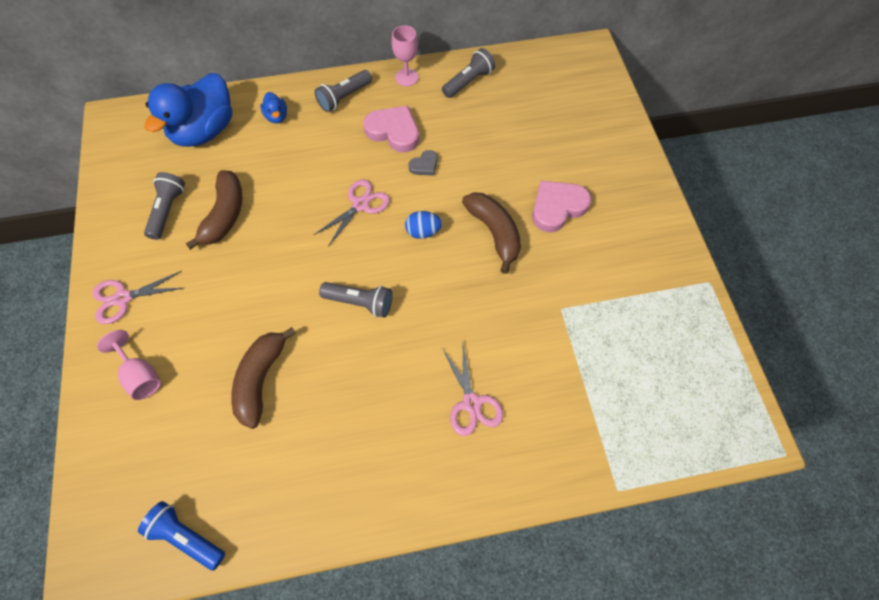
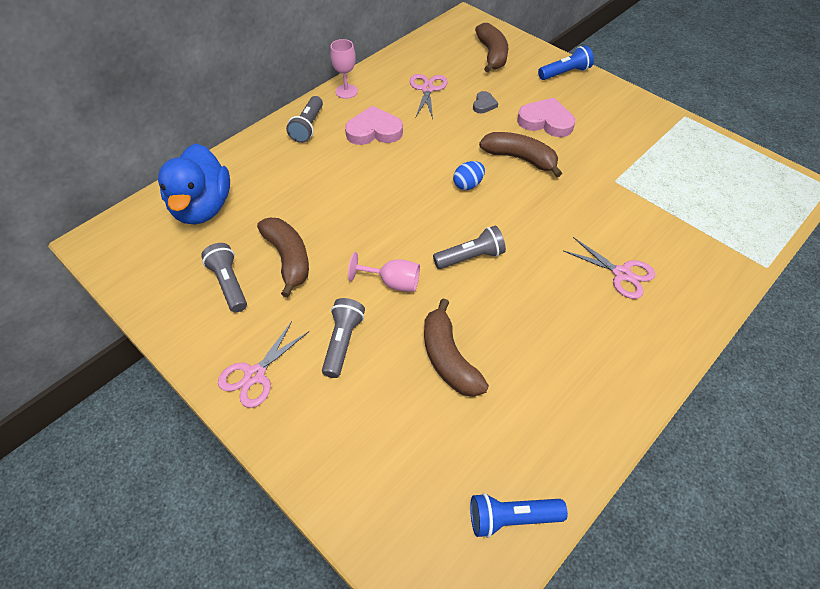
camera: 35 degrees left, 10 degrees down
(140, 375) = (337, 424): pink goblet -> pink goblet (392, 282)
(277, 116) = (261, 166): blue duck -> none
(361, 205) = (400, 191): pink scissors -> pink scissors (427, 89)
(424, 165) = (422, 141): grey heart -> grey heart (484, 104)
(468, 82) = (398, 74): grey flashlight -> grey flashlight (343, 342)
(557, 207) = (546, 121): pink heart -> pink heart turned 90 degrees clockwise
(576, 105) = (492, 55): none -> brown banana
(631, 164) = (565, 73): none -> blue flashlight

